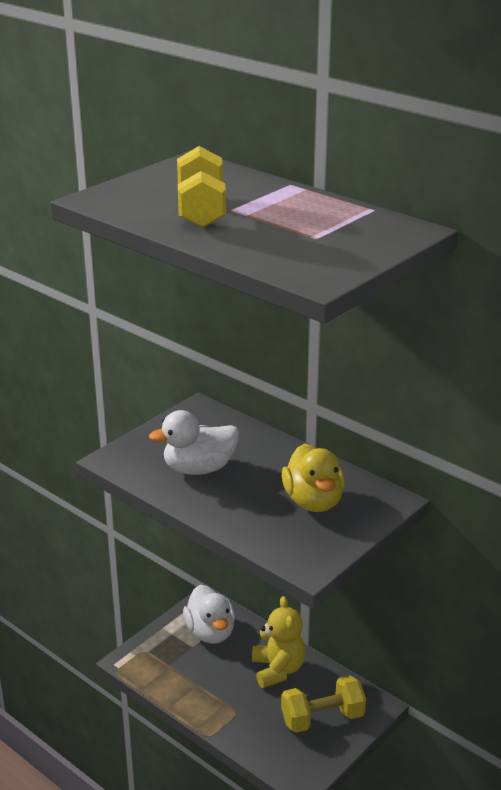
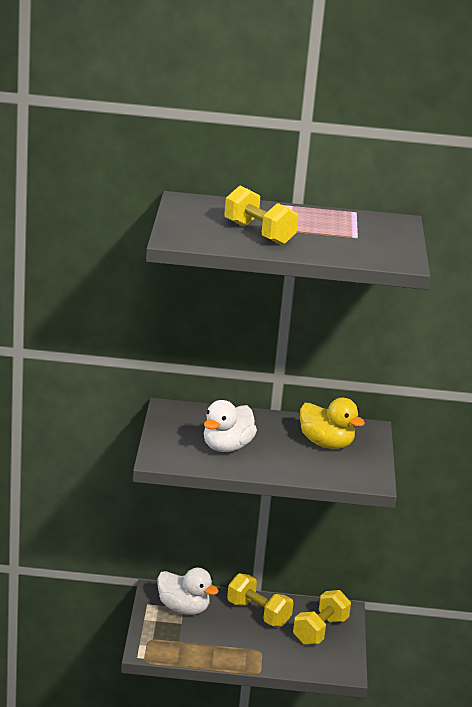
camera: 40 degrees left, 5 degrees down
(278, 669) = (258, 614): yellow teddy bear -> yellow dumbbell

